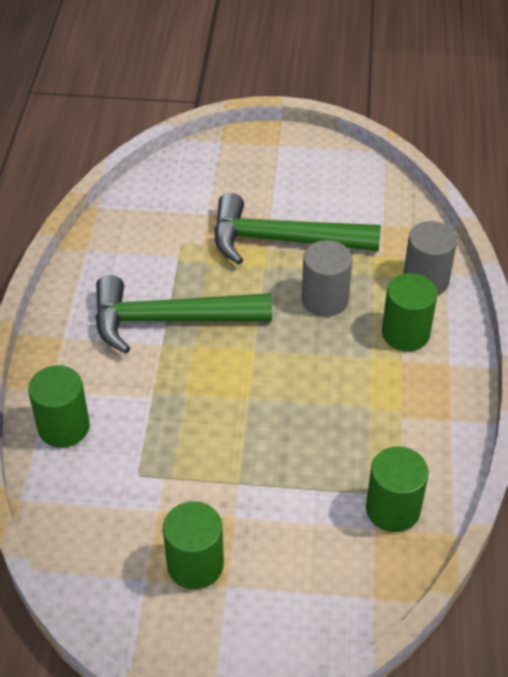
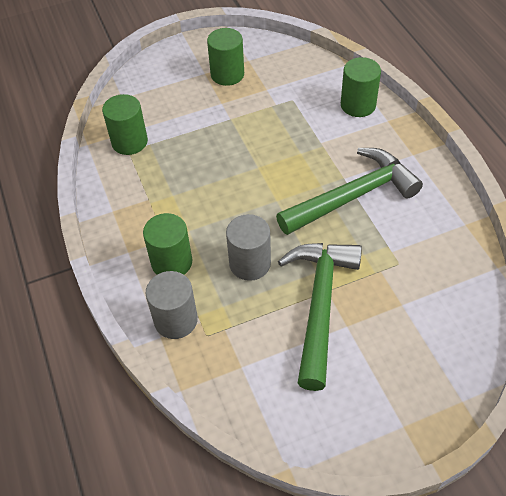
camera: 155 degrees right, 5 degrees up
(282, 240) = (319, 304): green hammer -> green hammer turned 60 degrees counterclockwise

